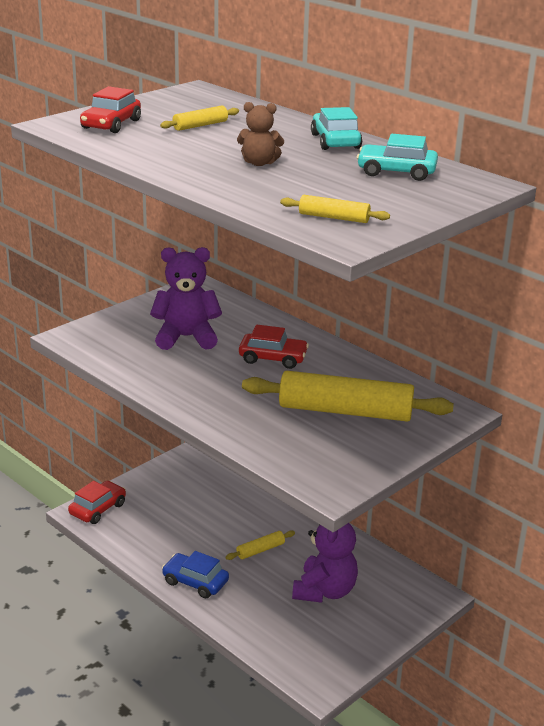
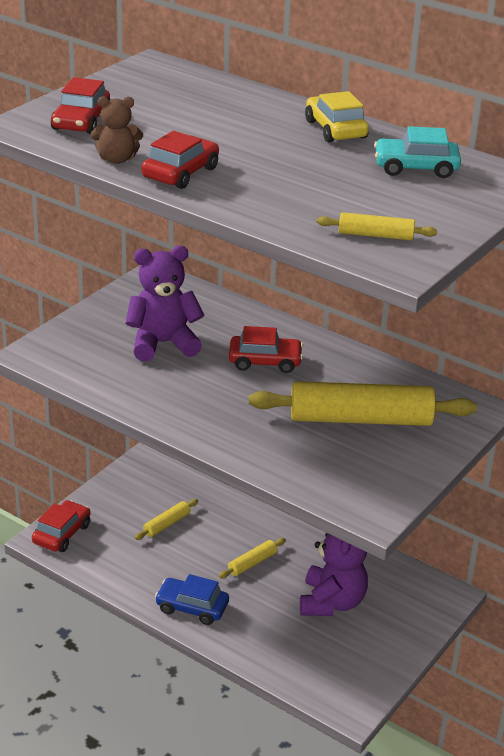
camera: 10 degrees left, 5 degrees up
(178, 163) = (180, 173): none -> red car
(200, 125) = (180, 116): yellow rolling pin -> yellow rolling pin (166, 524)
(259, 163) = (267, 166): brown teddy bear -> brown teddy bear (117, 159)
(335, 141) = (335, 129): turquoise car -> yellow car

